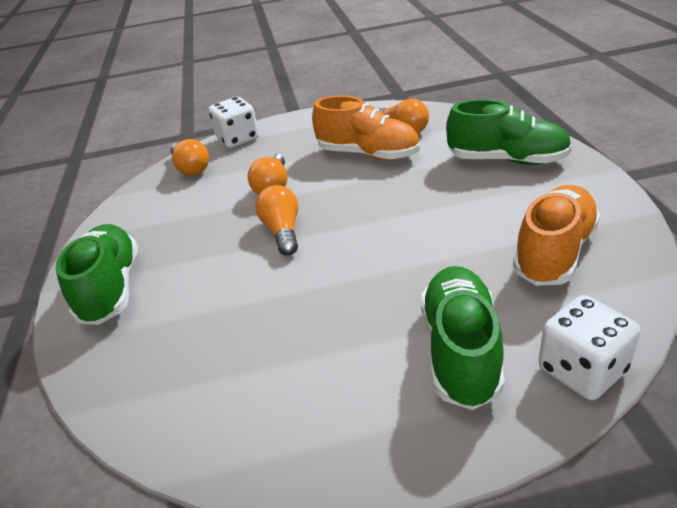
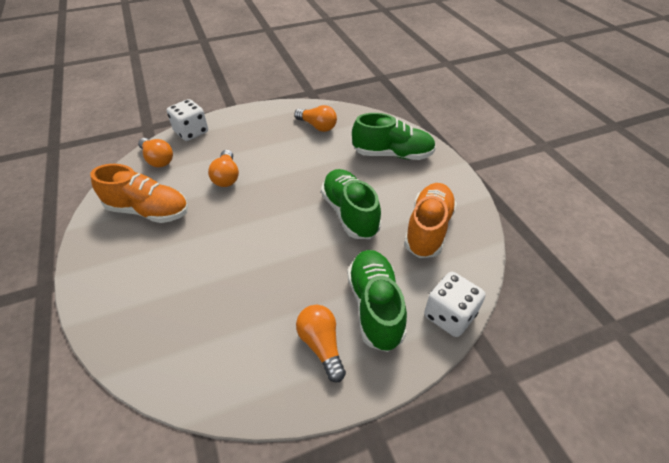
camera: 15 degrees left, 10 degrees up
(111, 288) = (114, 270): green shoe -> green shoe (350, 213)
(283, 231) = (240, 216): orange light bulb -> orange light bulb (321, 345)
(368, 154) = (294, 148): orange shoe -> orange shoe (148, 211)

